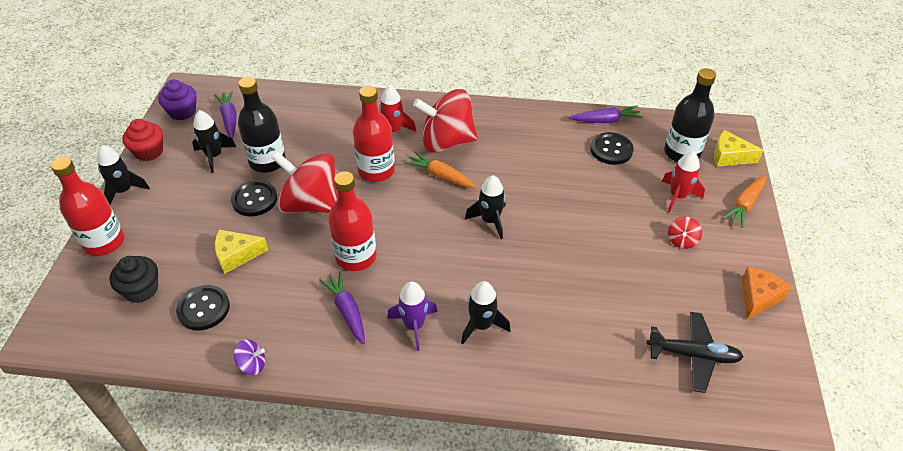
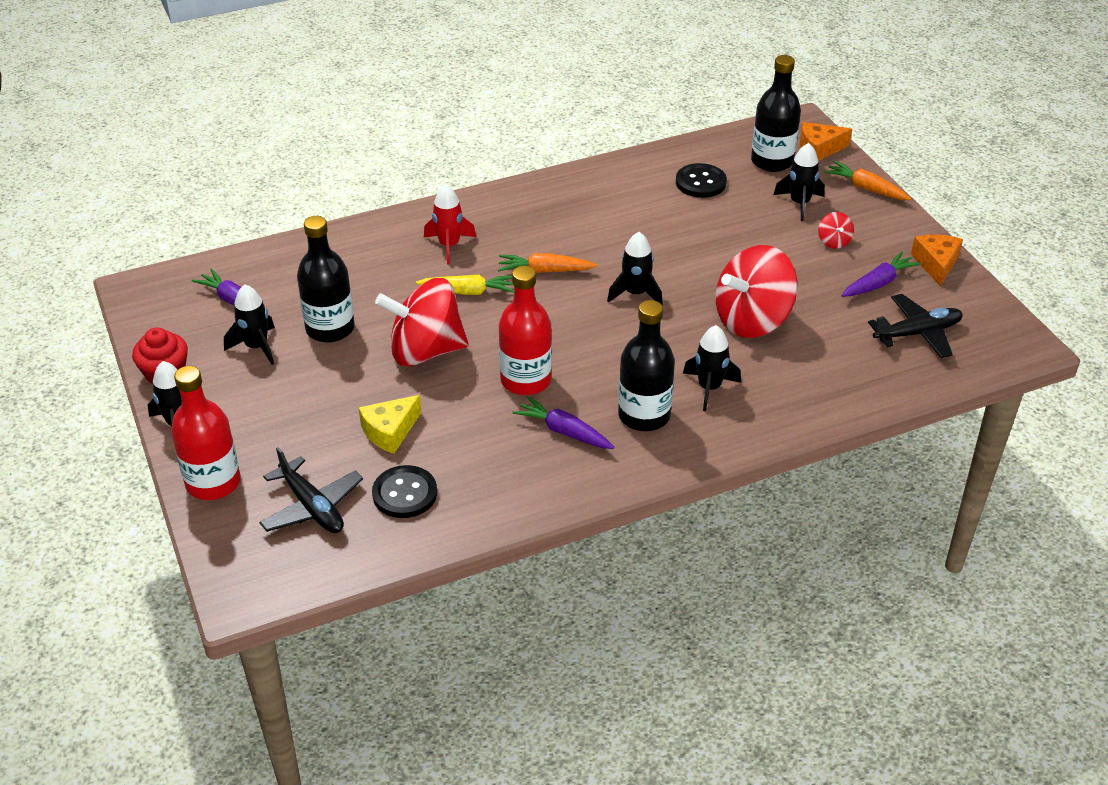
camera: 30 degrees left, 5 degrees down
(141, 289) = (312, 507): black cupcake -> black plane
(182, 112) = (162, 316): purple cupcake -> none
(252, 365) = (510, 518): purple spinning top -> none
(254, 199) = (354, 371): black button -> none
(376, 171) = (468, 291): red bottle -> yellow carrot
(414, 326) = (644, 415): purple rocket -> black bottle
(447, 142) = (520, 235): red spinning top -> red spinning top (752, 320)
(605, 120) = (671, 156): purple carrot -> purple carrot (878, 283)
(677, 196) = (799, 203): red rocket -> black rocket
(729, 156) = (819, 149): yellow cheese -> orange cheese
(744, 205) = (866, 188): orange carrot -> orange carrot turned 120 degrees clockwise

